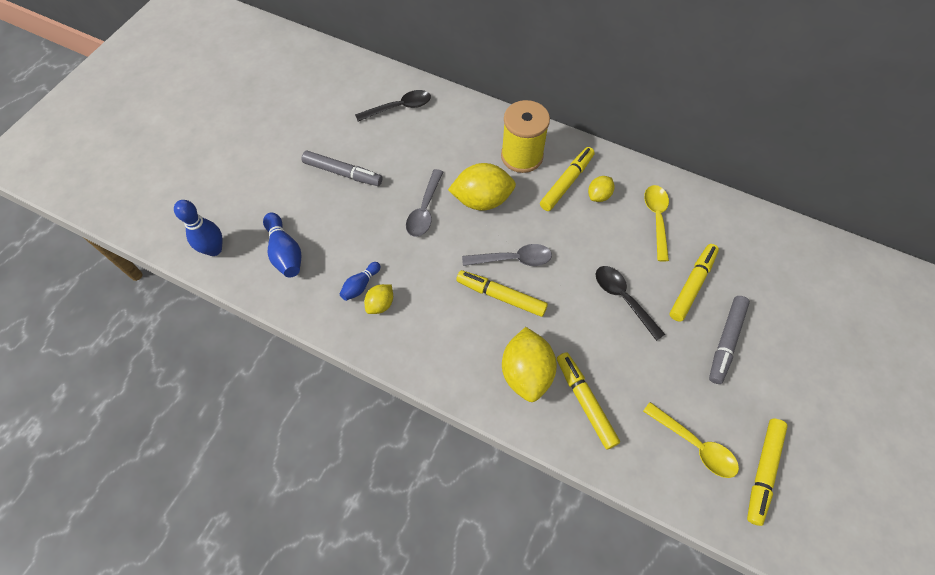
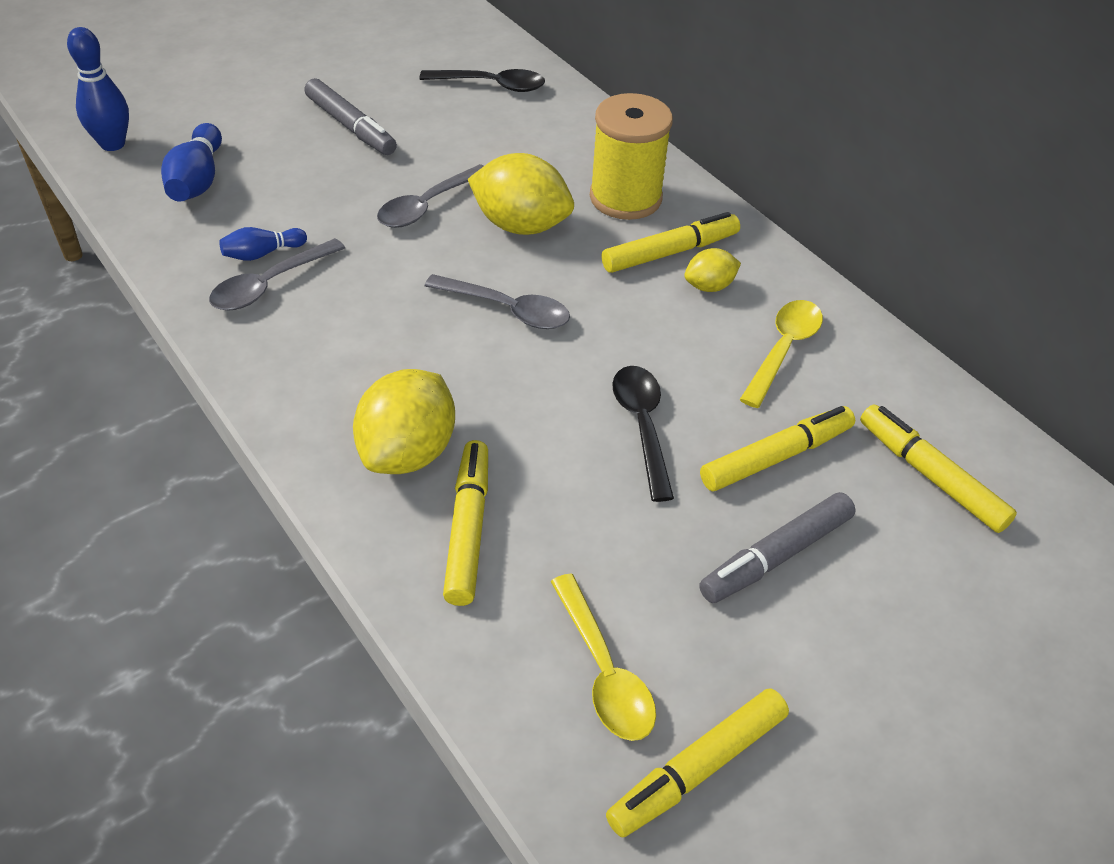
camera: 25 degrees right, 15 degrees down
(380, 304) = (270, 285): yellow lemon -> grey spoon
(501, 296) = (451, 345): yellow marker -> yellow marker (930, 476)

